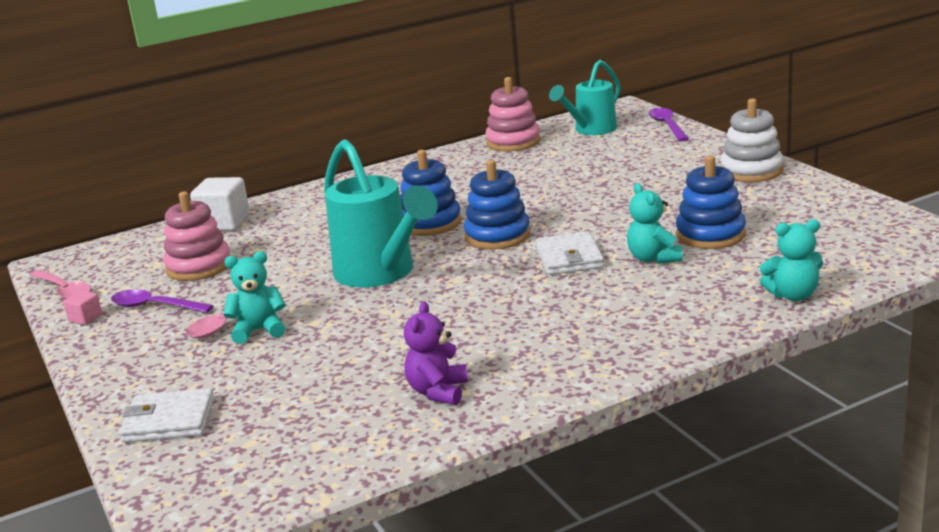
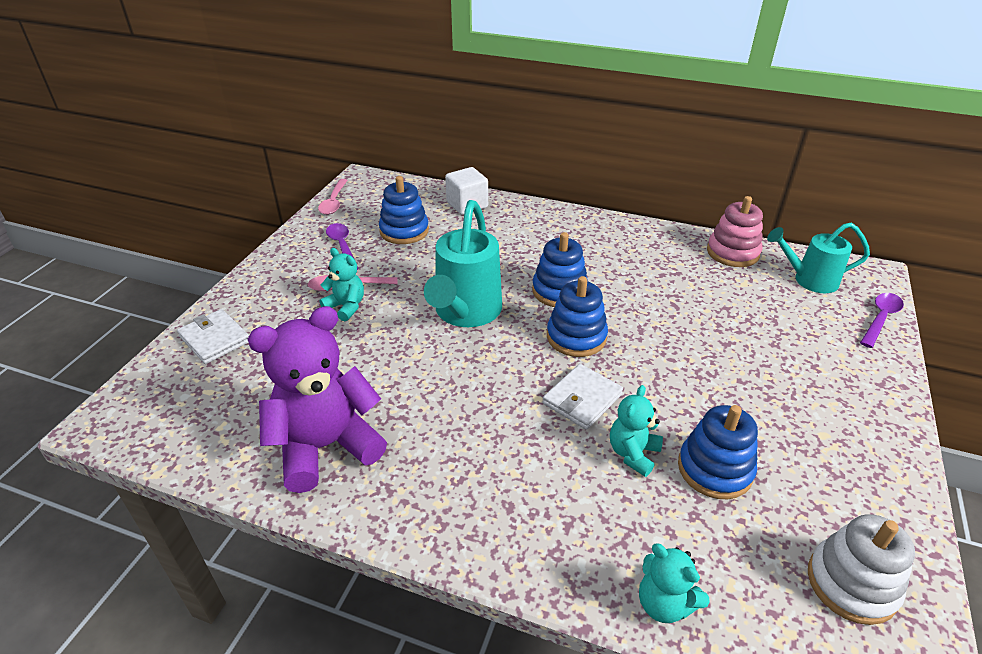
camera: 45 degrees right, 15 degrees up
(85, 318) = (309, 230): pink cube -> none
(199, 266) = (404, 231): pink stacking toy -> blue stacking toy
(438, 392) = (326, 446): purple teddy bear -> purple teddy bear, size x2.00
(751, 171) = (870, 427): white stacking toy -> white stacking toy (851, 584)

